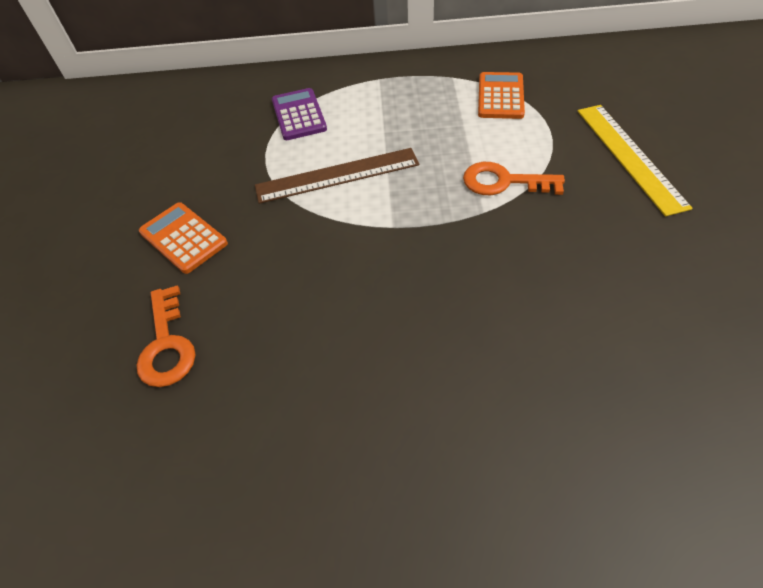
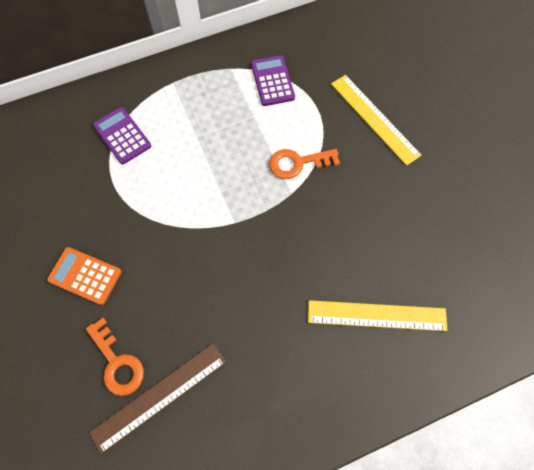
camera: 25 degrees left, 15 degrees up
(337, 175) = (177, 188): brown ruler -> brown ruler (159, 396)
(500, 96) = (272, 81): orange calculator -> purple calculator
(564, 397) = (377, 316): none -> yellow ruler

